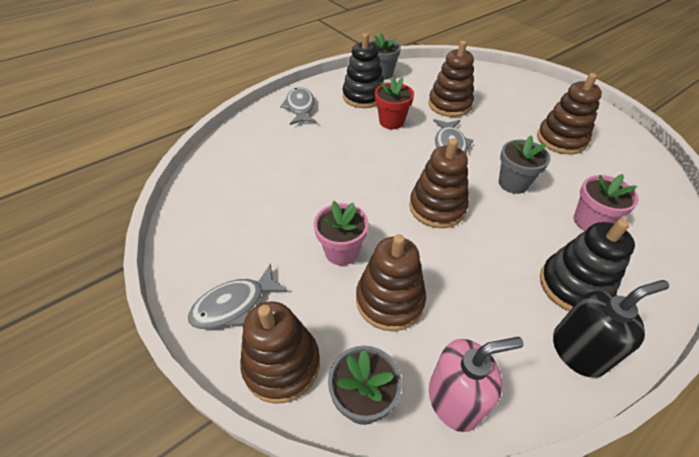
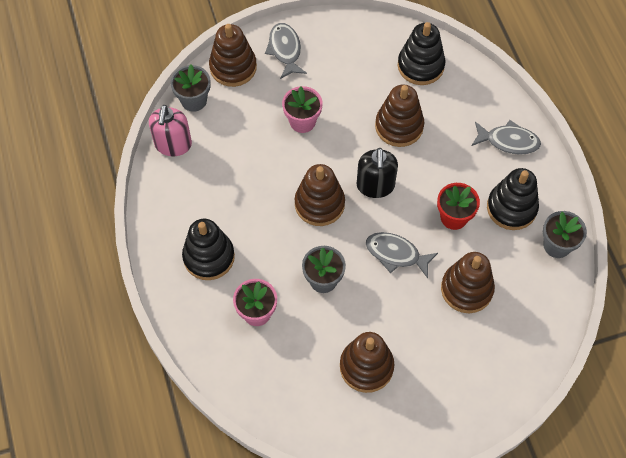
camera: 110 degrees right, 15 degrees up
(230, 173) = (420, 66): none -> black stacking toy
(389, 300) = (249, 137): brown stacking toy -> brown stacking toy (399, 126)
(578, 351) = (167, 227): black soap dispenser -> black soap dispenser (375, 186)

